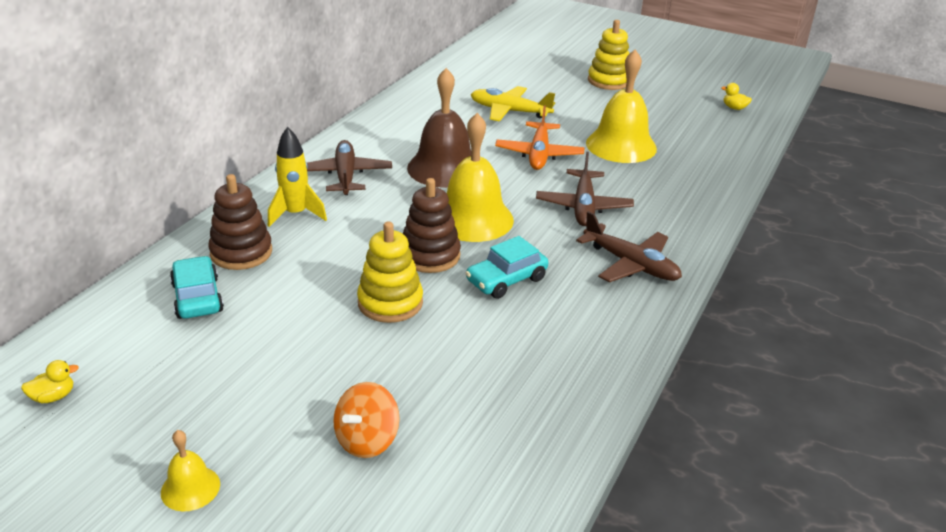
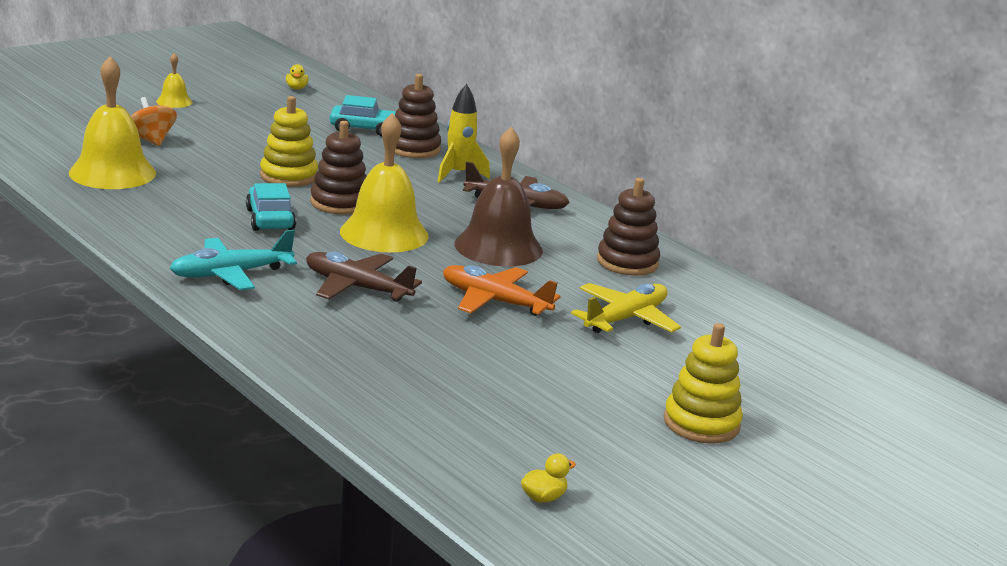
camera: 110 degrees right, 10 degrees down
(417, 120) = (627, 262): none -> brown stacking toy
(621, 145) = (480, 357): yellow bell -> yellow bell (112, 173)
(631, 264) = (231, 274): brown plane -> turquoise plane

